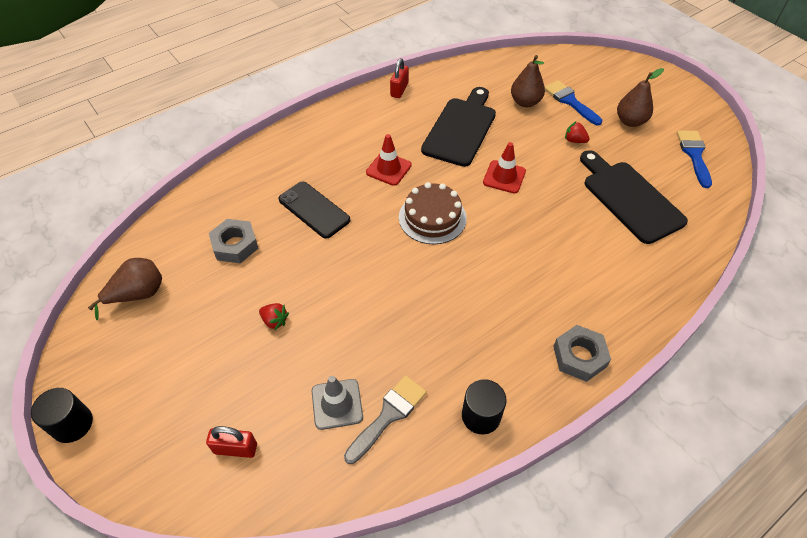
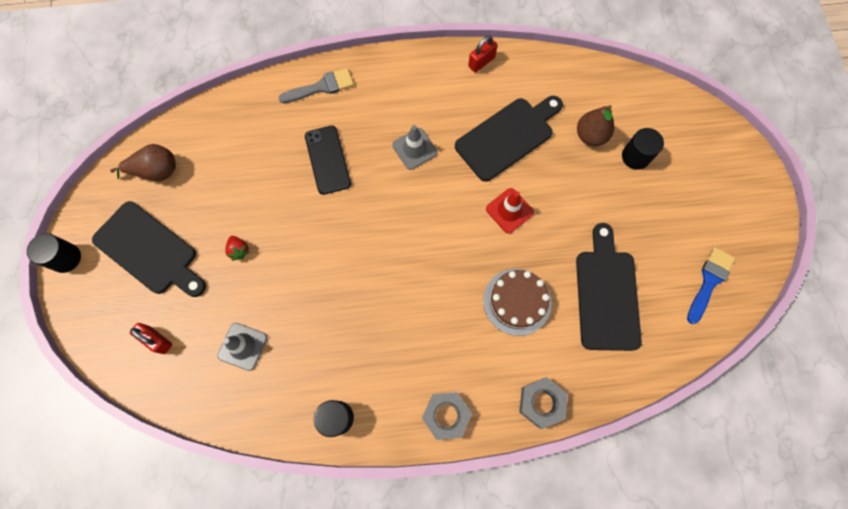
camera: 30 degrees right, 20 degrees up
(173, 368) = (149, 250): none -> black cutting board
(235, 245) = (248, 162): grey nut -> grey nut (541, 403)
(388, 169) = (414, 149): red traffic cone -> grey traffic cone
(388, 415) = (272, 377): grey brush -> grey brush (321, 87)
(432, 217) = (418, 220): brown cake -> brown cake (517, 301)
(570, 101) = (635, 156): blue brush -> black cylinder
(574, 140) = (604, 204): red strawberry -> none
(630, 121) = (677, 210): brown pear -> none

